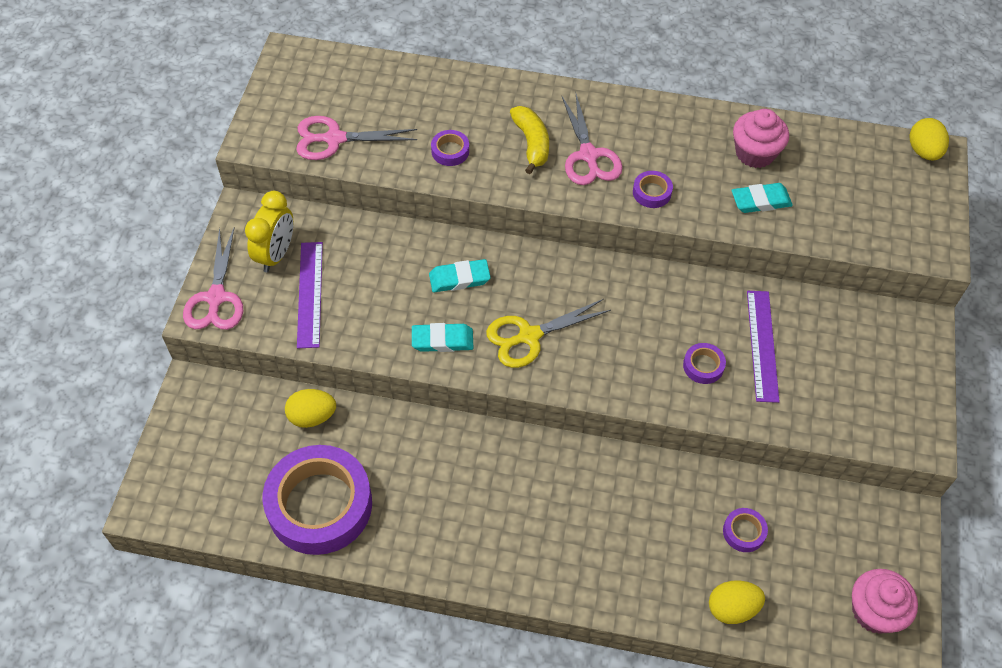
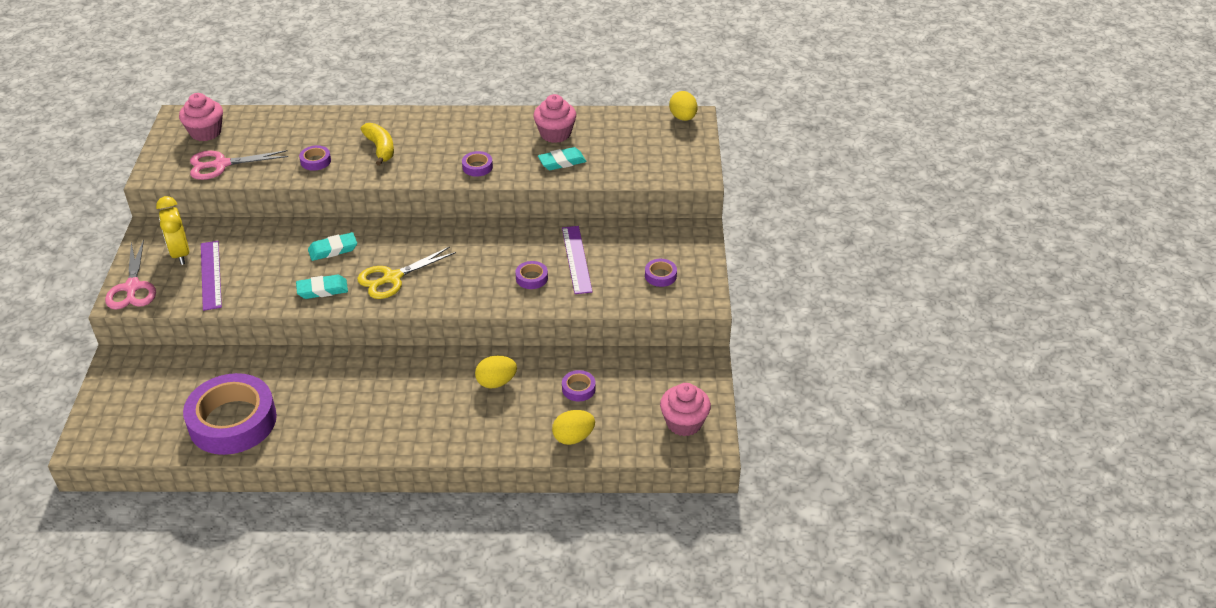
camera: 10 degrees left, 15 degrees down
(276, 254) = (180, 253): yellow clock -> yellow clock turned 150 degrees clockwise
(312, 416) = (221, 365): yellow egg -> yellow egg (496, 382)
(319, 84) = (206, 132): none -> pink cupcake
(588, 155) = (426, 150): pink scissors -> none
(869, 390) = (660, 276): none -> purple tape

